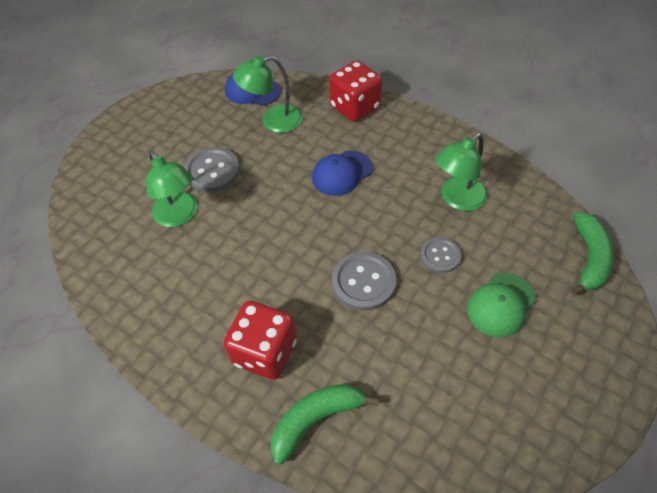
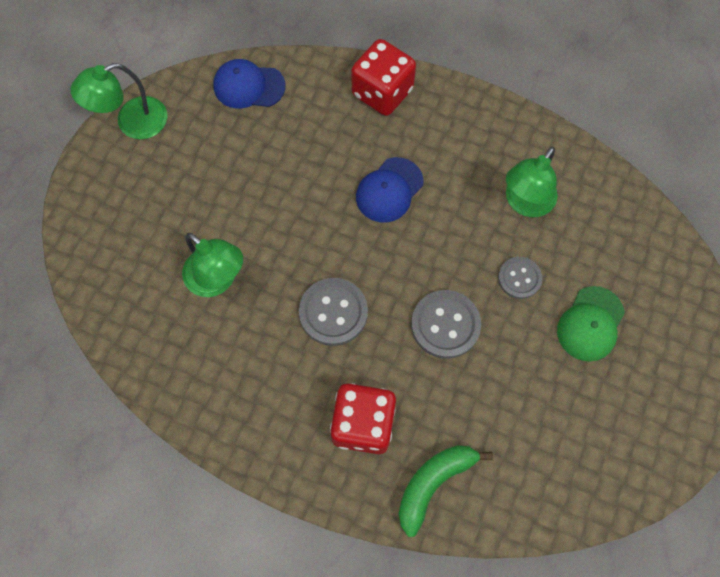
camera: 15 degrees left, 15 degrees up
(212, 171) = (236, 213): grey button -> grey button (333, 312)
(273, 121) = (288, 128): green lamp -> green lamp (132, 123)
(589, 258) = (672, 252): green banana -> none

